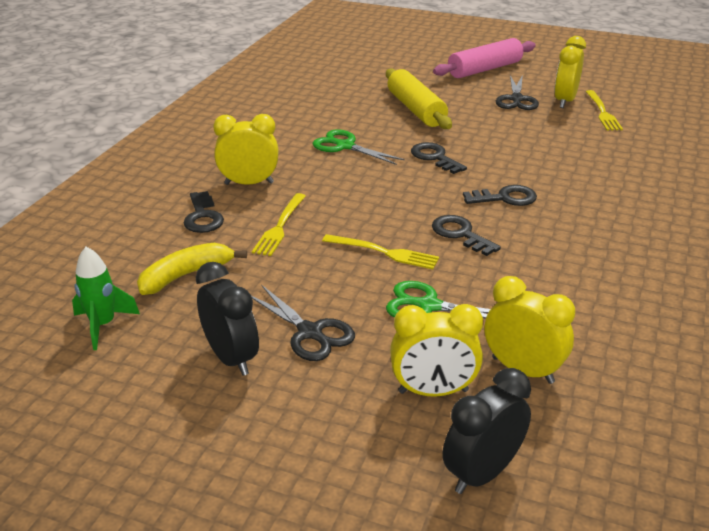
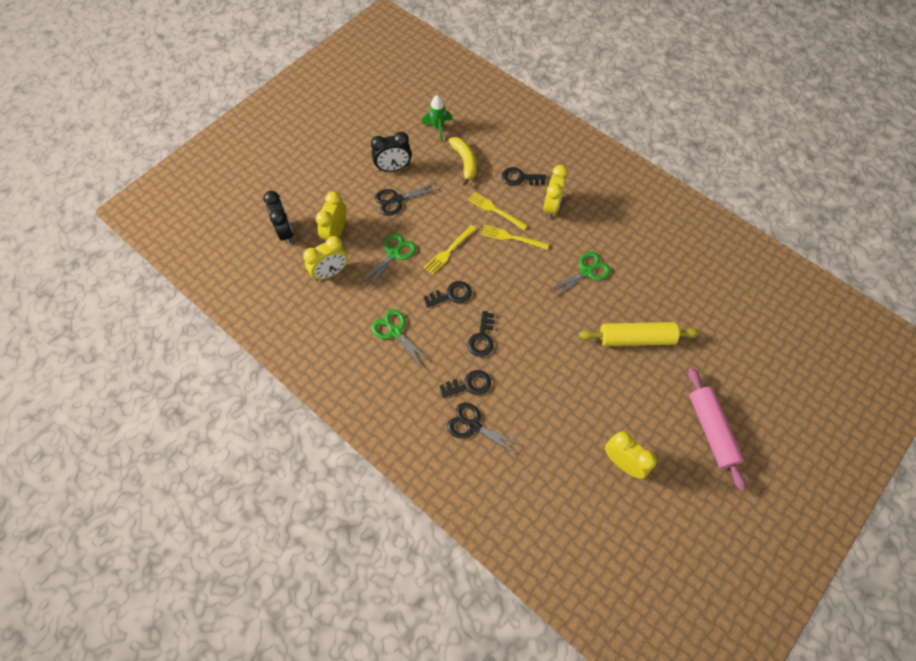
camera: 110 degrees right, 30 degrees up
(434, 157) = (551, 319): black key -> black key (469, 385)
(516, 99) = (636, 424): black scissors -> black scissors (473, 426)
(565, 269) = (395, 332): none -> green scissors
(603, 112) = (590, 481): yellow fork -> yellow fork (511, 237)

